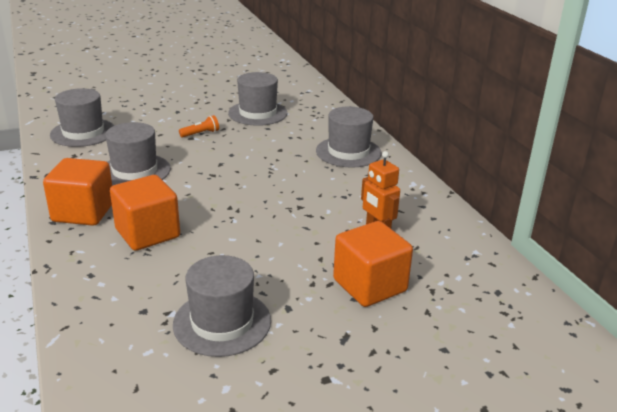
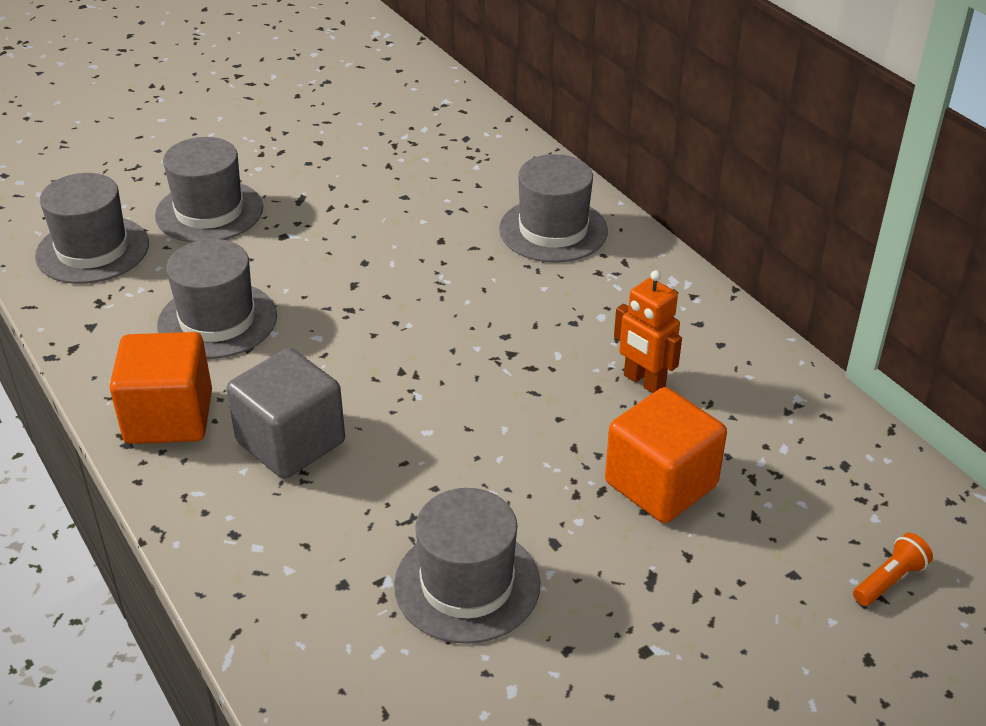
camera: 10 degrees left, 10 degrees up
(147, 233) = (291, 442): orange cube -> grey cube
(201, 134) = (296, 224): orange flashlight -> orange flashlight (889, 580)
(257, 113) = (376, 165): grey hat -> grey hat (209, 212)

